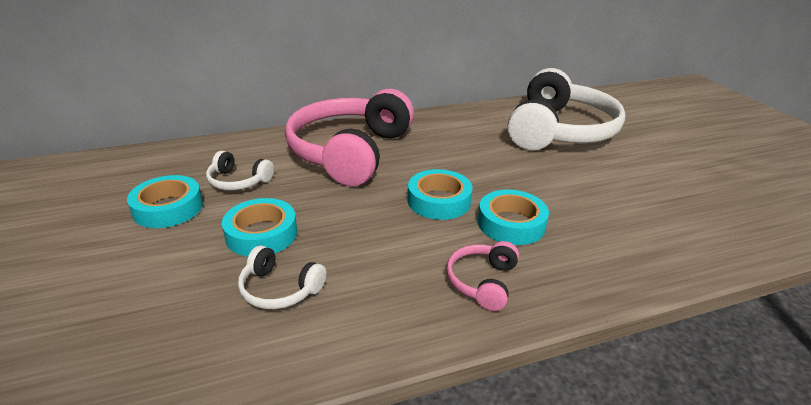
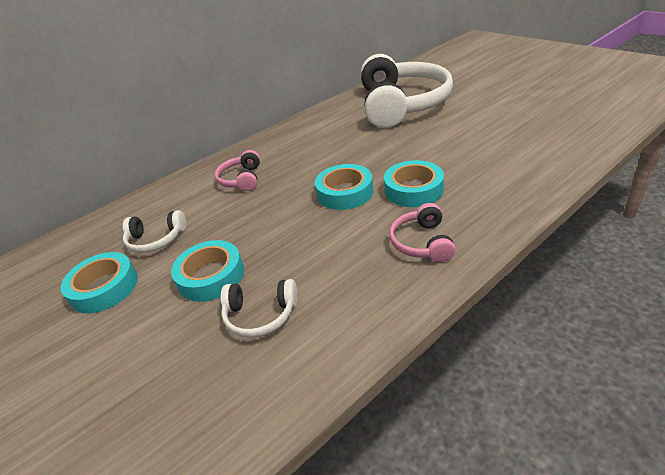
camera: 15 degrees left, 5 degrees up
(350, 152) = (242, 179): pink headphones -> pink headphones, size x0.42

